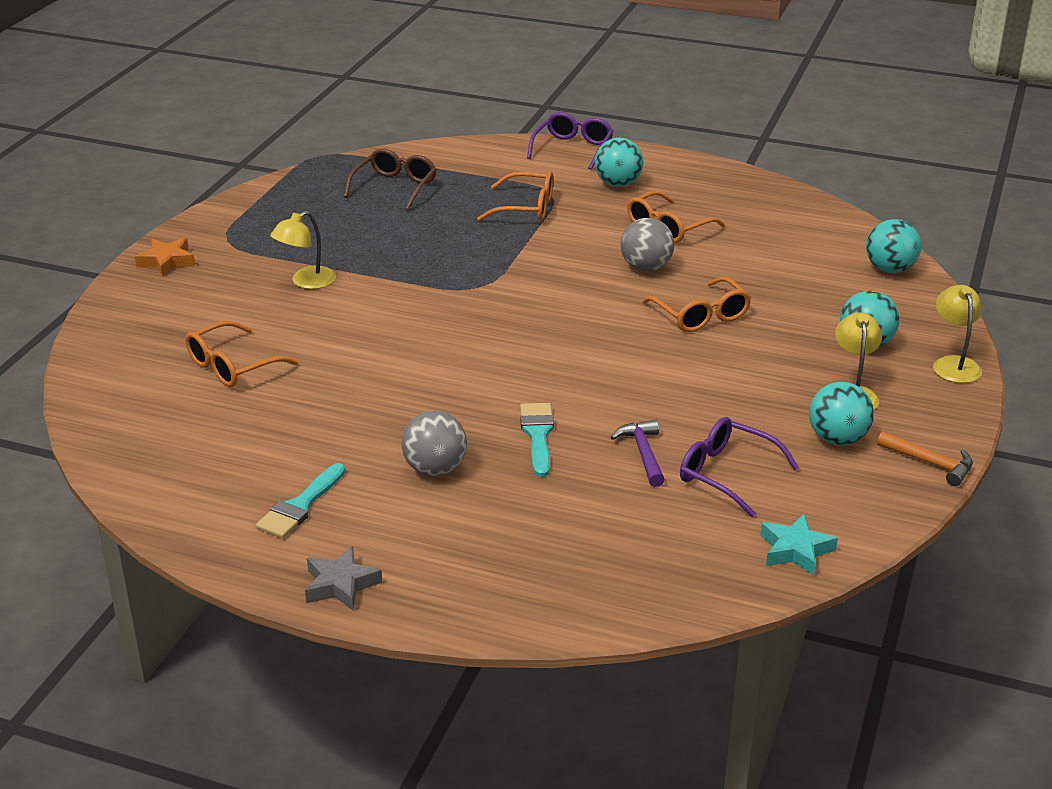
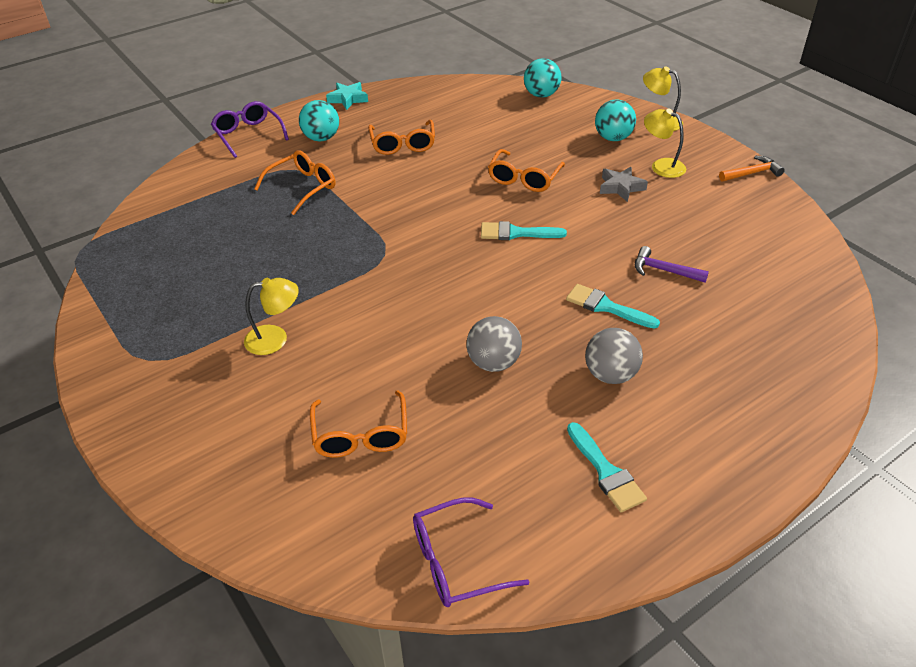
camera: 55 degrees left, 10 degrees up
(167, 261) = (135, 413): orange star -> none
(306, 282) = (275, 338): yellow lamp -> yellow lamp turned 90 degrees counterclockwise
(340, 585) = (728, 489): grey star -> grey star (621, 187)
(395, 187) = (188, 233): brown glasses -> none
(598, 344) = (516, 233): none -> turquoise brush
(646, 268) = (442, 174): grey ball -> grey ball (493, 363)
(701, 315) = (524, 179): orange glasses -> orange glasses turned 105 degrees clockwise
(726, 474) = (711, 247): purple glasses -> purple glasses (456, 562)
(795, 550) = (808, 257): turquoise star -> turquoise star (348, 99)
(837, 439) = (704, 192): turquoise ball -> none

